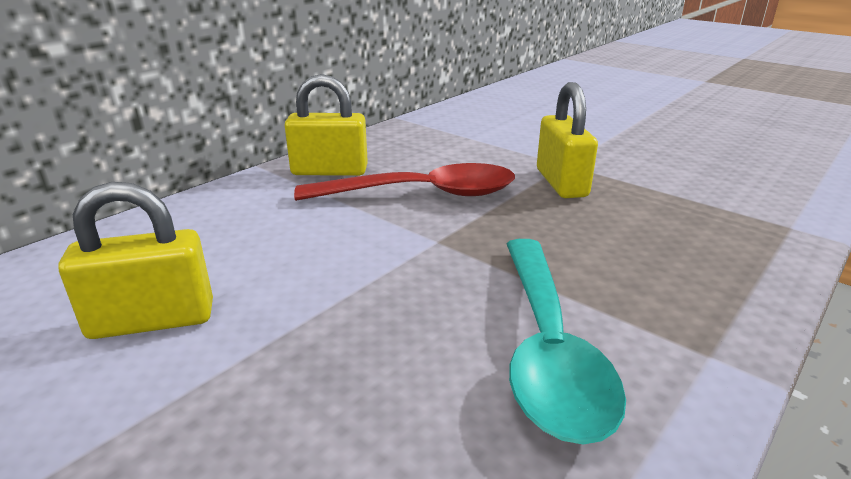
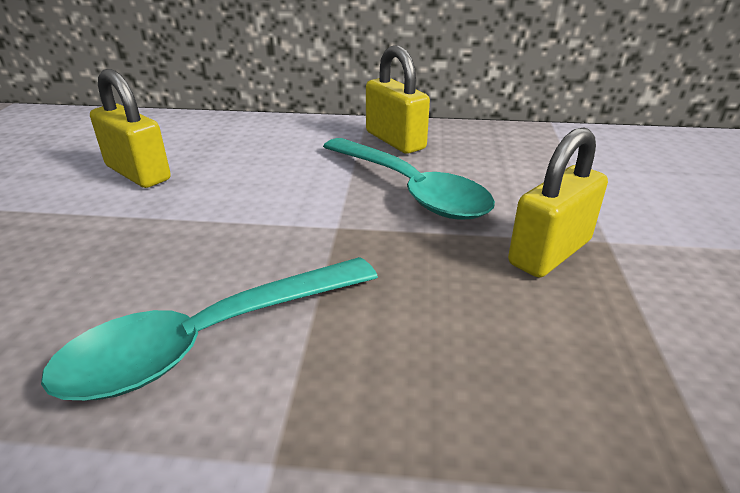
camera: 55 degrees right, 5 degrees up
(422, 194) = (410, 190): red spoon -> turquoise spoon

